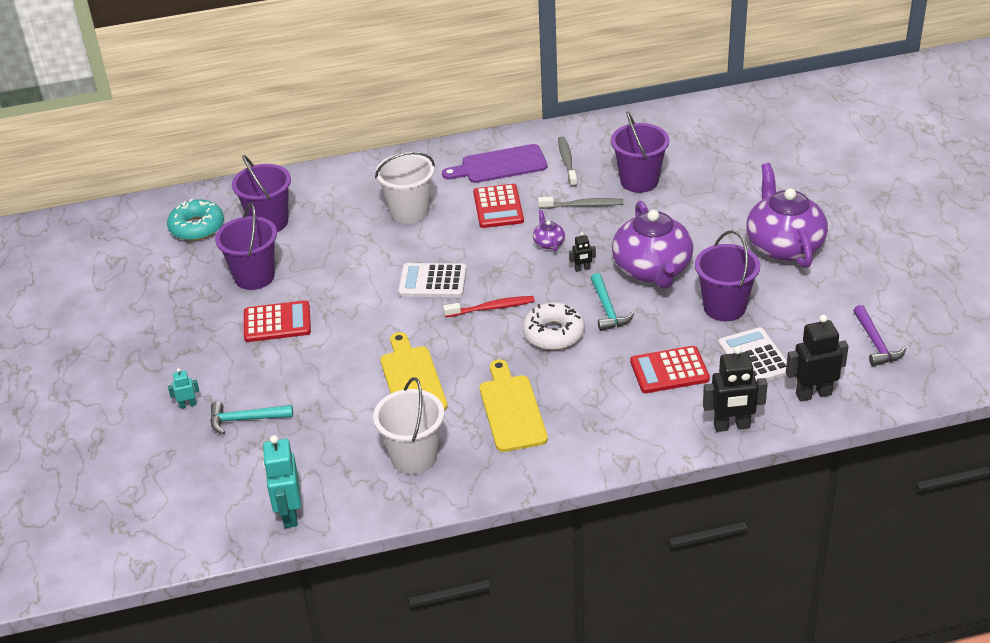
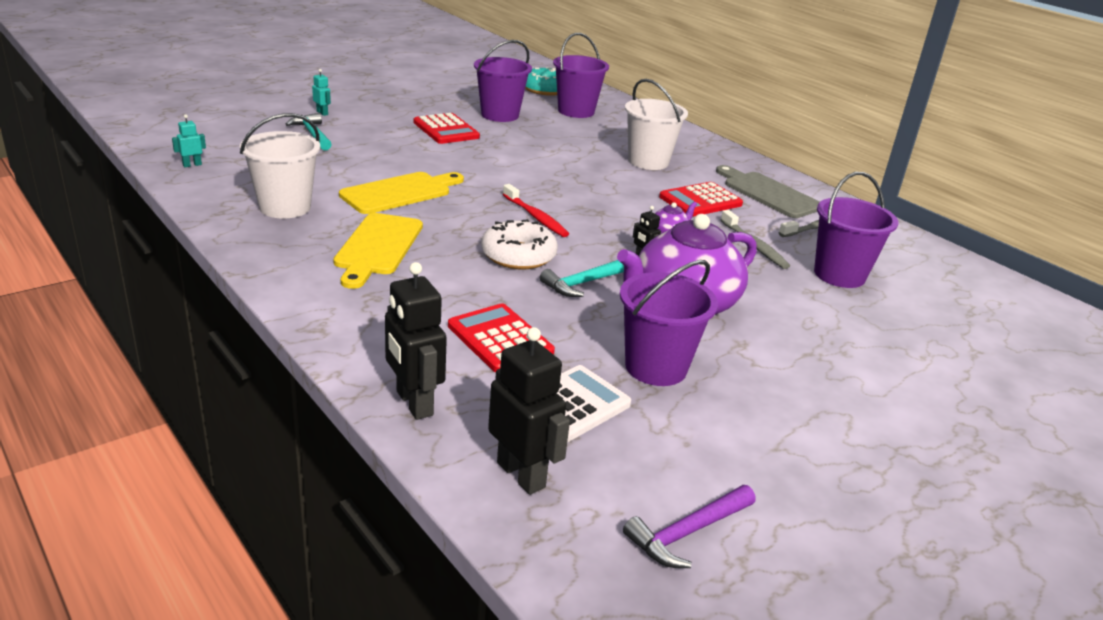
camera: 60 degrees right, 10 degrees down
(289, 514) = (192, 165): turquoise robot -> turquoise robot, size x0.49
(432, 281) = (553, 184): white calculator -> none
(500, 165) = (768, 193): purple cutting board -> grey cutting board
(511, 410) = (378, 247): yellow cutting board -> yellow cutting board turned 135 degrees clockwise
(783, 245) = (835, 404): purple teapot -> none

